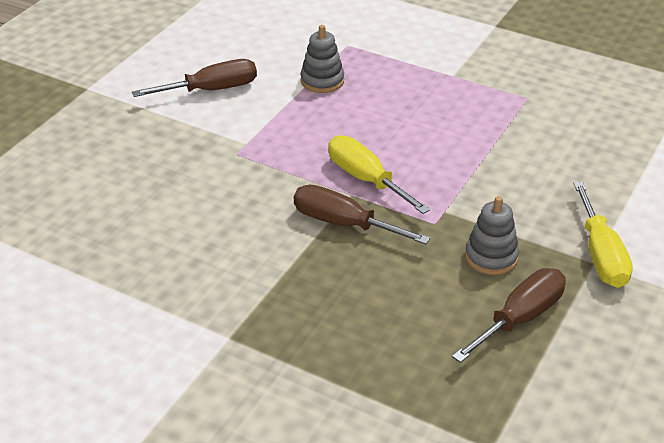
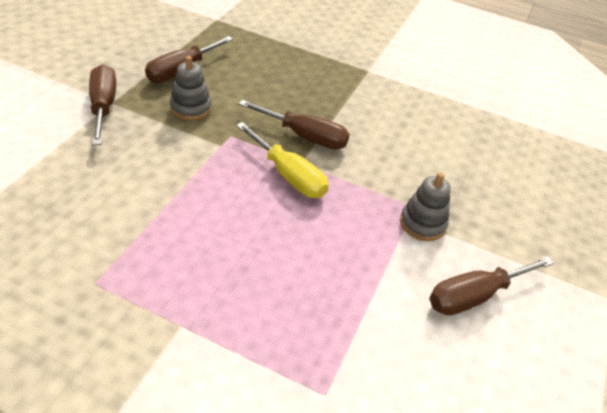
camera: 170 degrees right, 5 degrees up
(322, 81) = (349, 312): grey stacking toy -> grey stacking toy (422, 224)
(600, 255) = (103, 106): yellow screwdriver -> brown screwdriver

